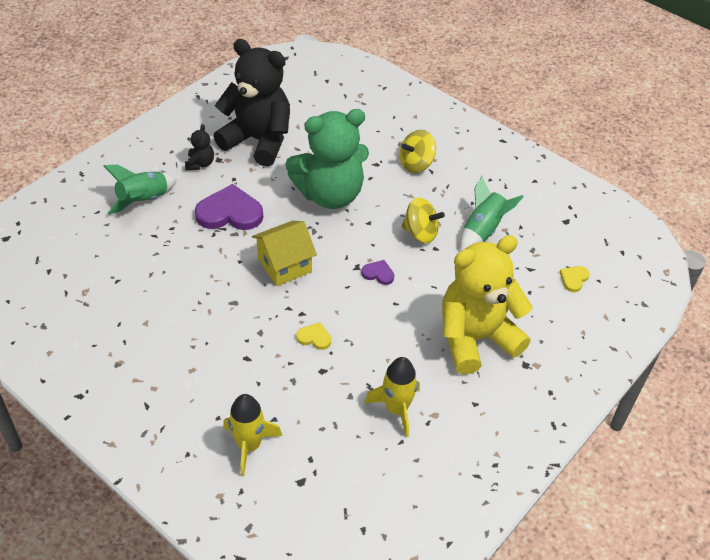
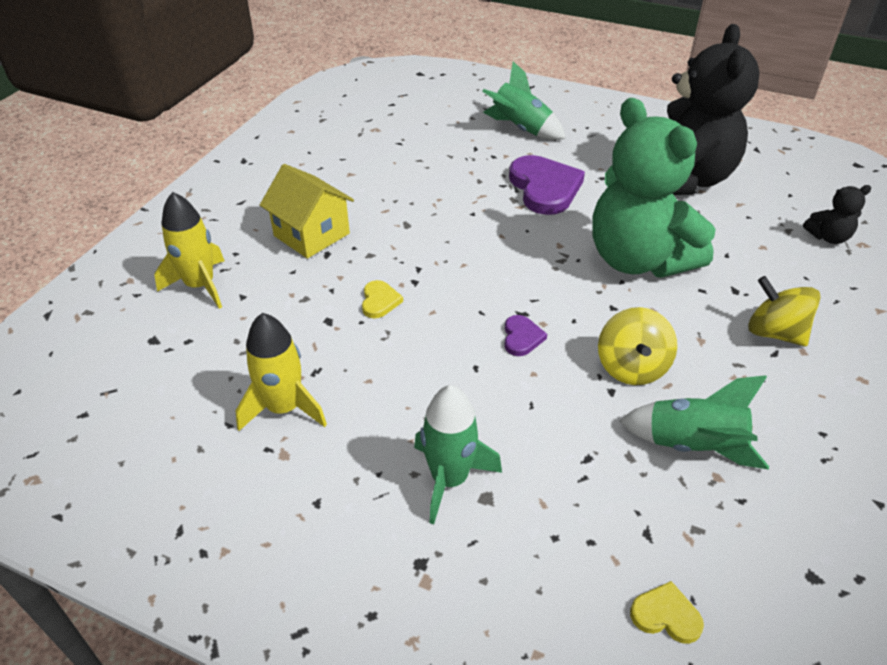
camera: 75 degrees right, 5 degrees down
(200, 164) = (606, 149): black teddy bear -> black teddy bear (828, 237)
(284, 265) = (487, 249): yellow house -> yellow house (311, 234)
(476, 338) = (449, 479): yellow teddy bear -> green rocket

